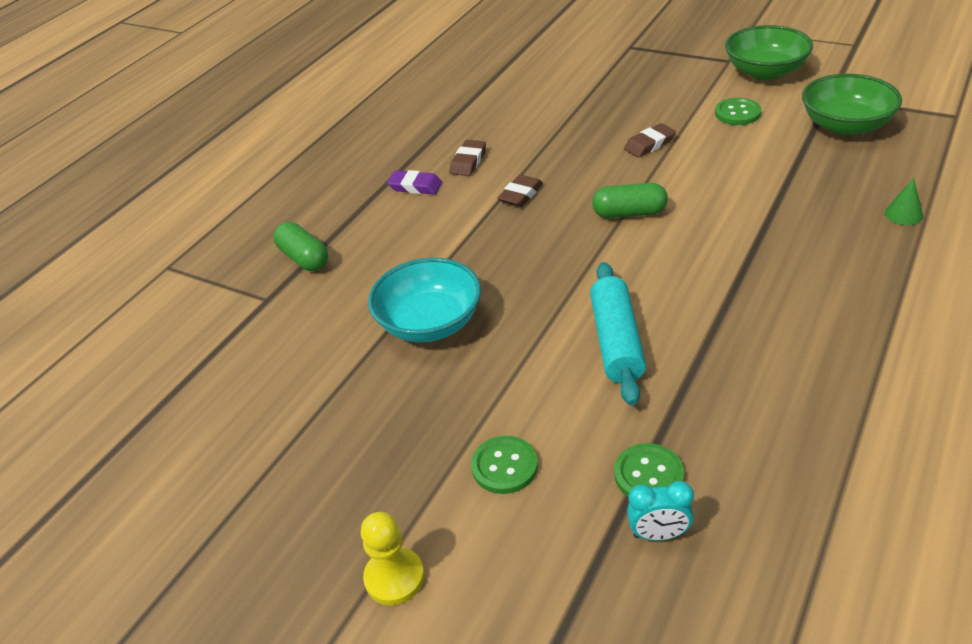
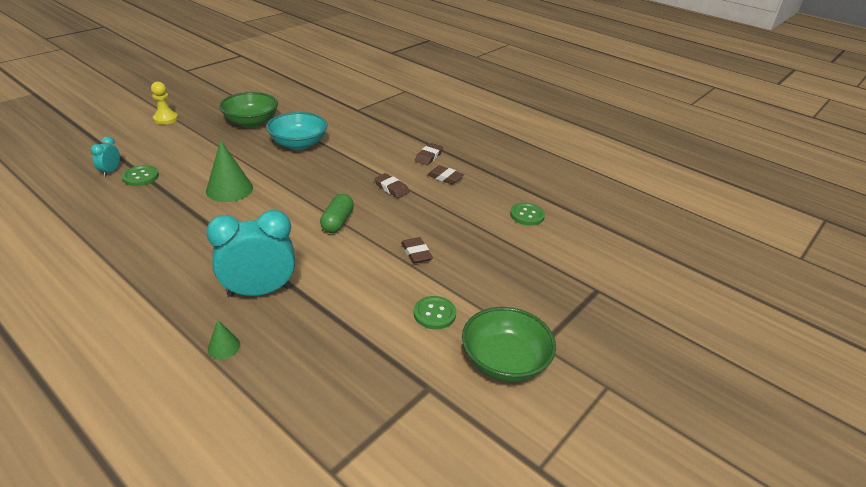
camera: 95 degrees right, 5 degrees down
(304, 258) = (383, 120): green capsule -> none
(415, 186) = (429, 156): purple eraser -> brown eraser
(504, 466) = (188, 146): green button -> green button (527, 215)
(616, 342) = (229, 189): turquoise rolling pin -> green cone
(805, 224) = (259, 291): none -> turquoise clock
(845, 125) = (370, 374): green bowl -> green bowl (251, 122)

